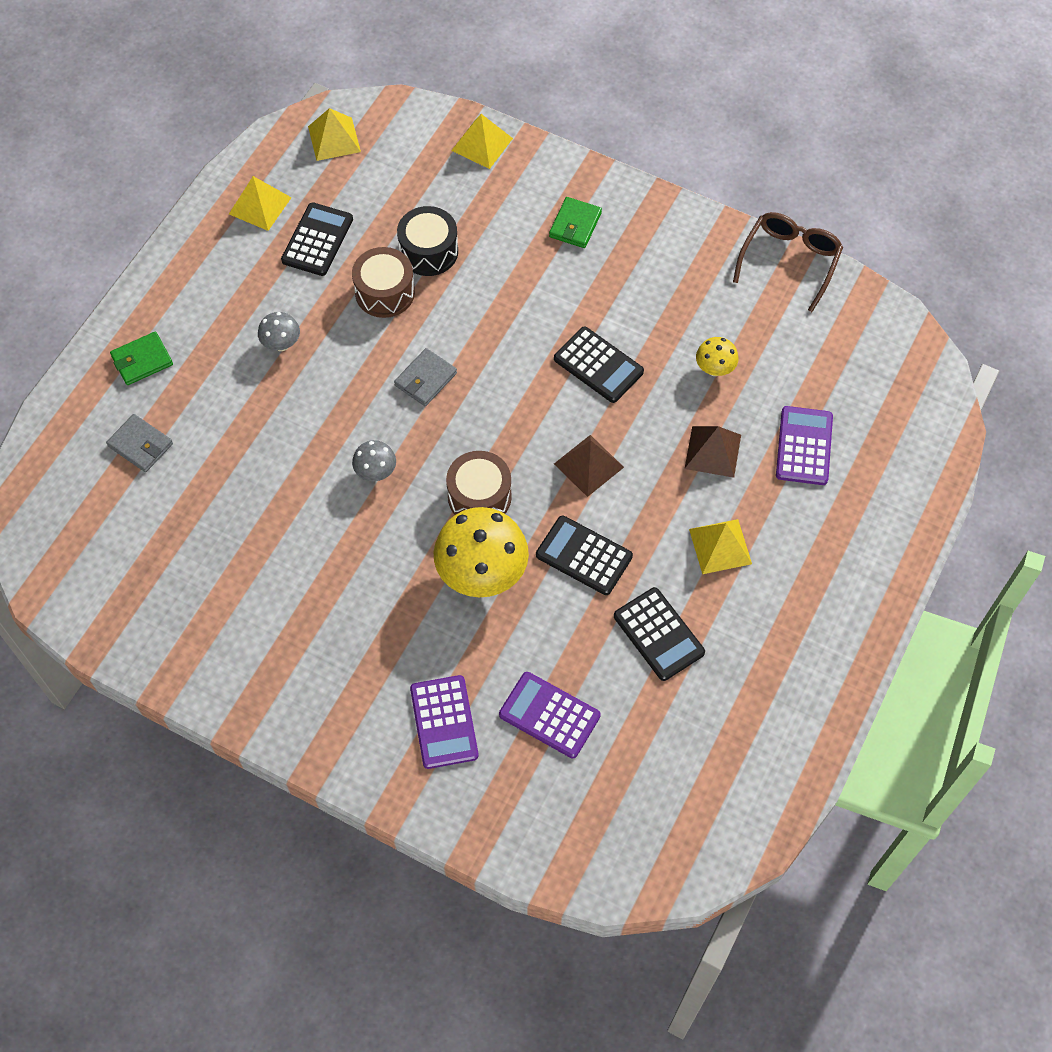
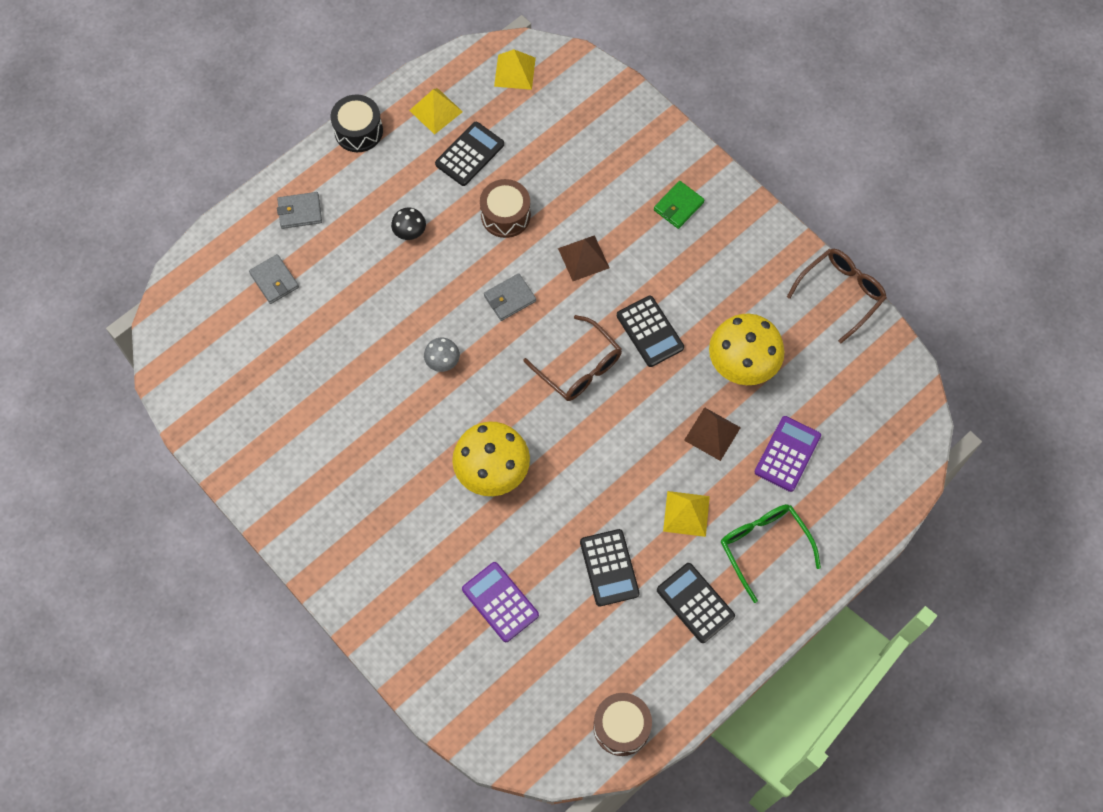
camera: 20 degrees right, 5 degrees up
(142, 360) = (300, 212): green wallet -> grey wallet
(281, 344) = (410, 233): grey mushroom -> black mushroom
(428, 251) = (553, 192): black drum -> black drum (358, 131)
(444, 722) = (419, 579): purple calculator -> none
(479, 496) = (514, 409): brown drum -> brown drum (621, 727)
(482, 144) = (630, 113): yellow pyramid -> none
(535, 428) = (579, 367): none -> brown glasses
(584, 556) = (576, 484): black calculator -> black calculator (695, 603)
(588, 465) = (609, 412): brown pyramid -> brown pyramid (583, 258)
(714, 369) = (742, 365): yellow mushroom -> yellow mushroom, size x2.06
(820, 553) = (763, 546): none -> green glasses

